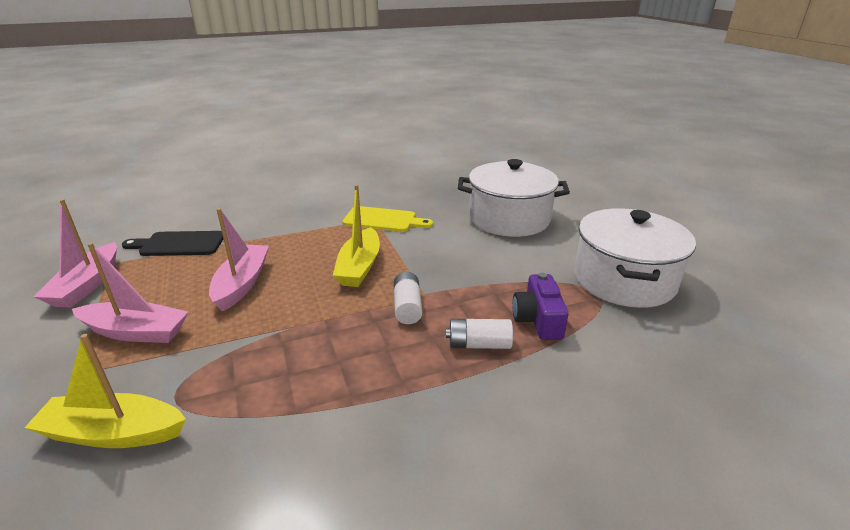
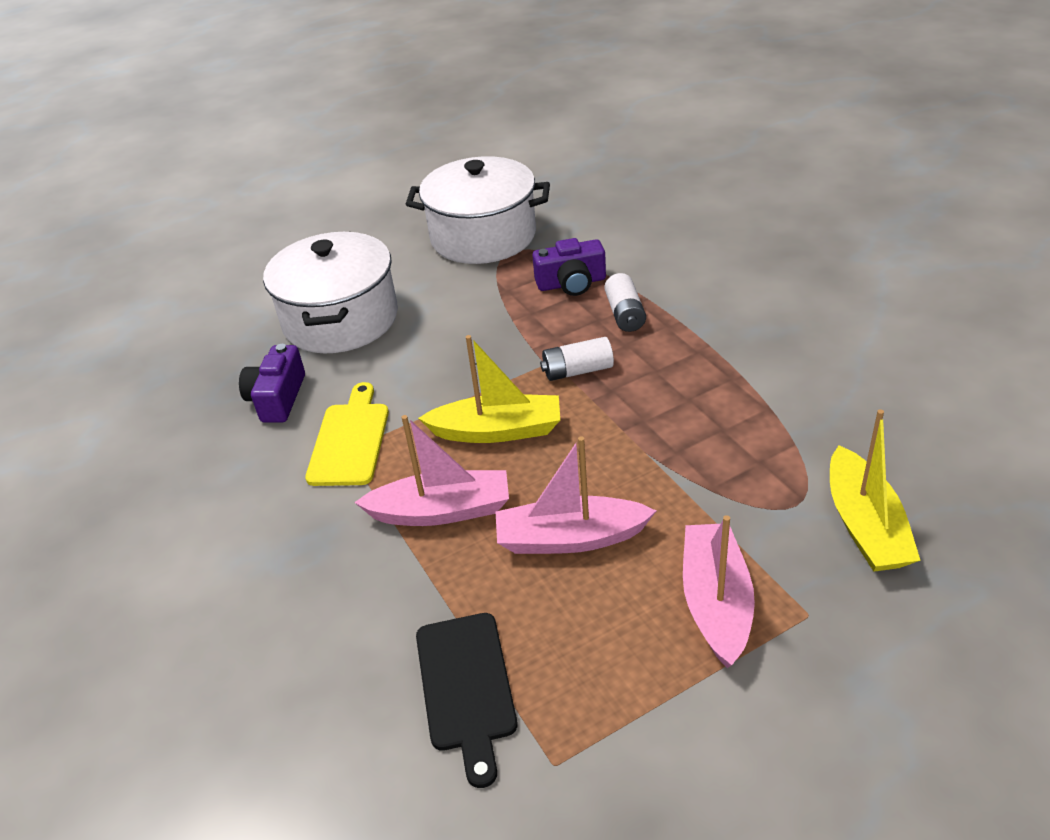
camera: 95 degrees left, 10 degrees up
(87, 285) = (631, 750): pink boat -> pink boat (442, 511)
(434, 201) = (277, 398): none -> purple camera

